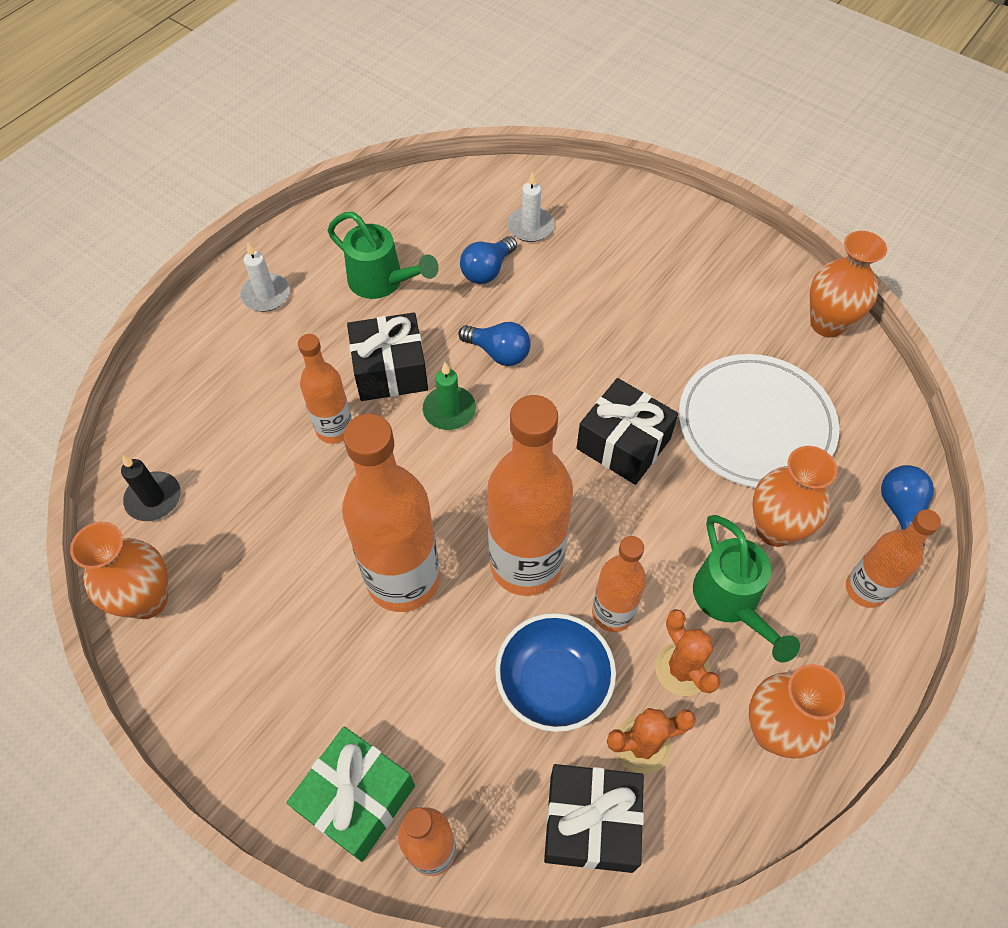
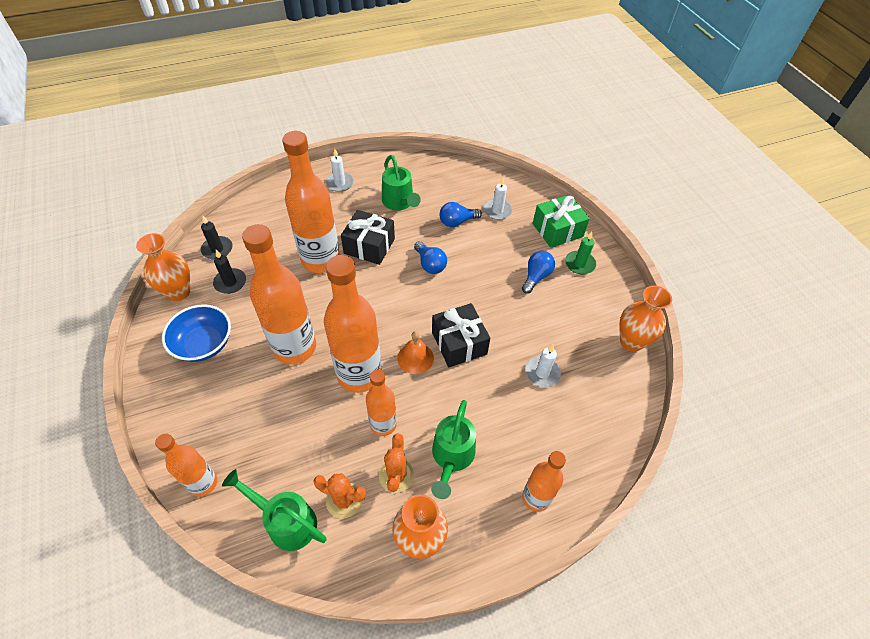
camera: 30 degrees right, 5 degrees down
(220, 538) = (230, 282): none -> black candle
(334, 429) = (321, 260): orange bottle -> orange bottle, size x1.78
(357, 799) = (190, 436): green gift -> green gift (557, 230)
(449, 410) = (382, 279): green candle -> green candle (580, 264)
(553, 683) = (325, 440): blue bowl -> blue bowl (204, 344)
(582, 497) = (415, 358): none -> orange bell
(591, 823) = (286, 521): black gift -> green watering can
(755, 425) = (542, 373): white plate -> white candle
(775, 529) = (508, 434): orange vase -> none
(900, 511) = (593, 468): blue light bulb -> blue light bulb (536, 277)

